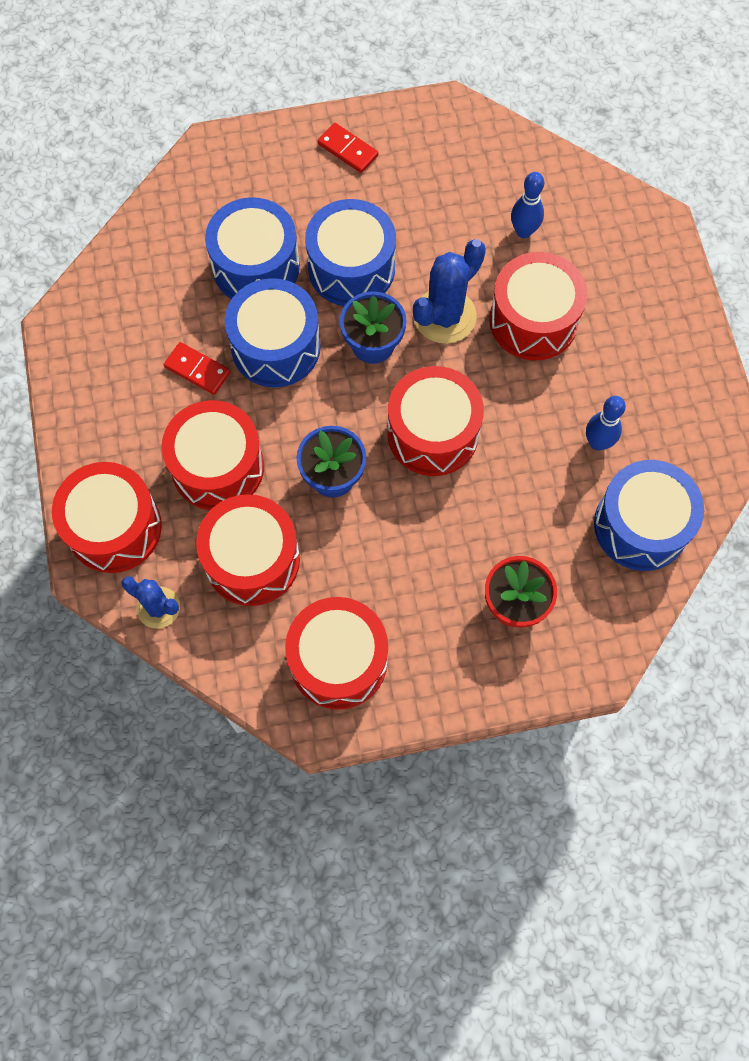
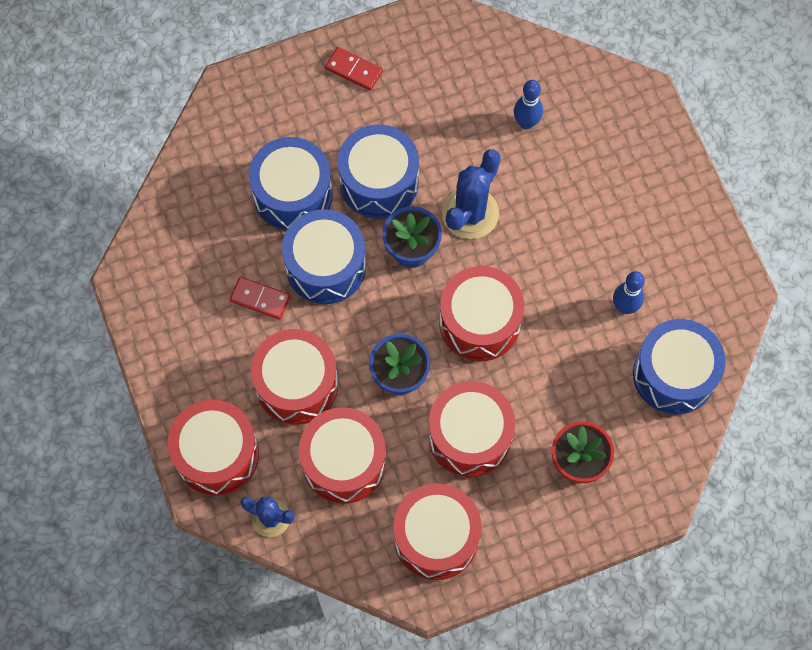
camera: 10 degrees left, 0 degrees up
(533, 320) = (549, 204): red drum -> red drum (469, 436)

